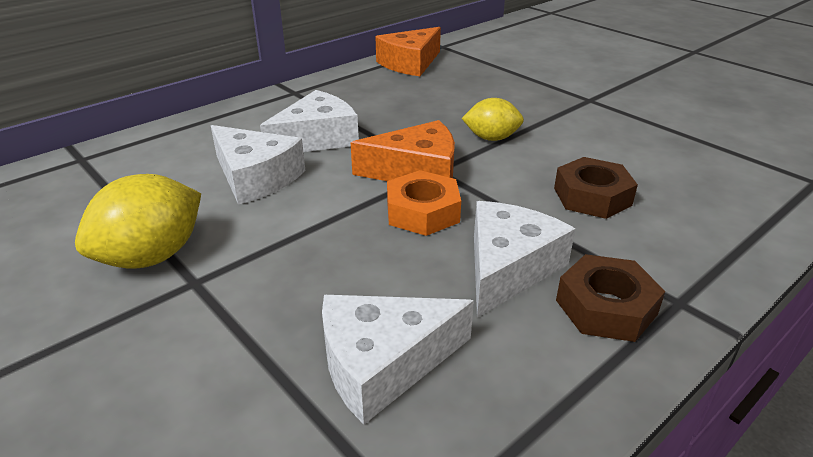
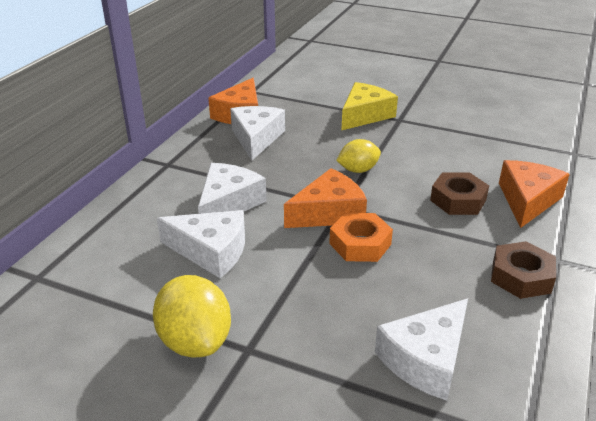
camera: 25 degrees left, 0 degrees up
(152, 256) = (195, 341): yellow lemon -> yellow lemon turned 45 degrees counterclockwise
(508, 268) = (447, 268): white cheese -> white cheese (256, 138)
(550, 88) = (365, 115): none -> yellow cheese
(694, 220) = (527, 200): none -> orange cheese

